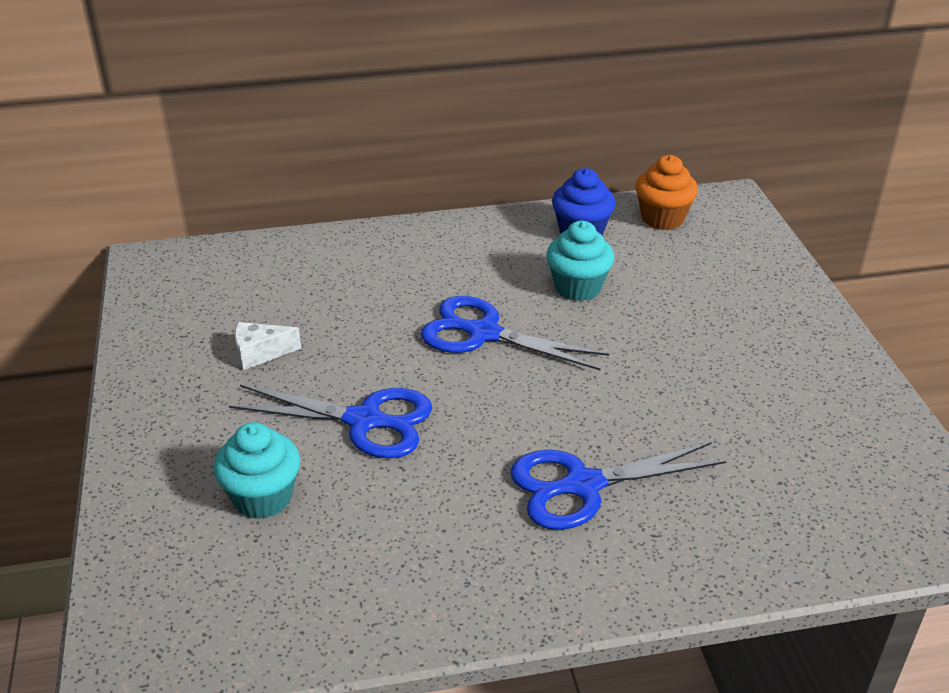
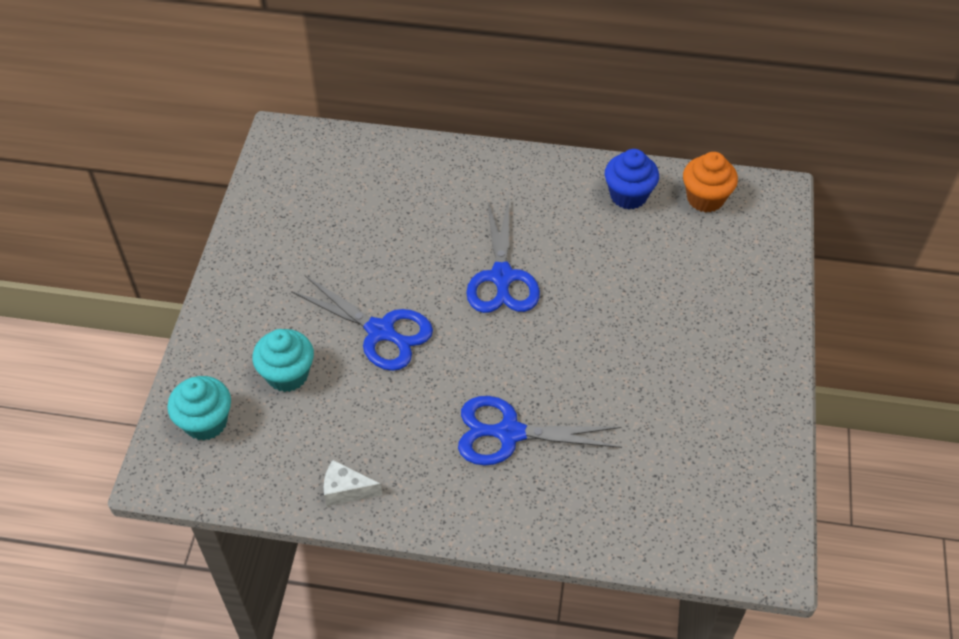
camera: 20 degrees right, 15 degrees up
(260, 353) = (330, 249): white cheese -> white cheese (346, 490)
(484, 333) = (502, 277): blue scissors -> blue scissors turned 135 degrees counterclockwise
(577, 287) = (596, 252): turquoise cupcake -> turquoise cupcake (206, 422)

